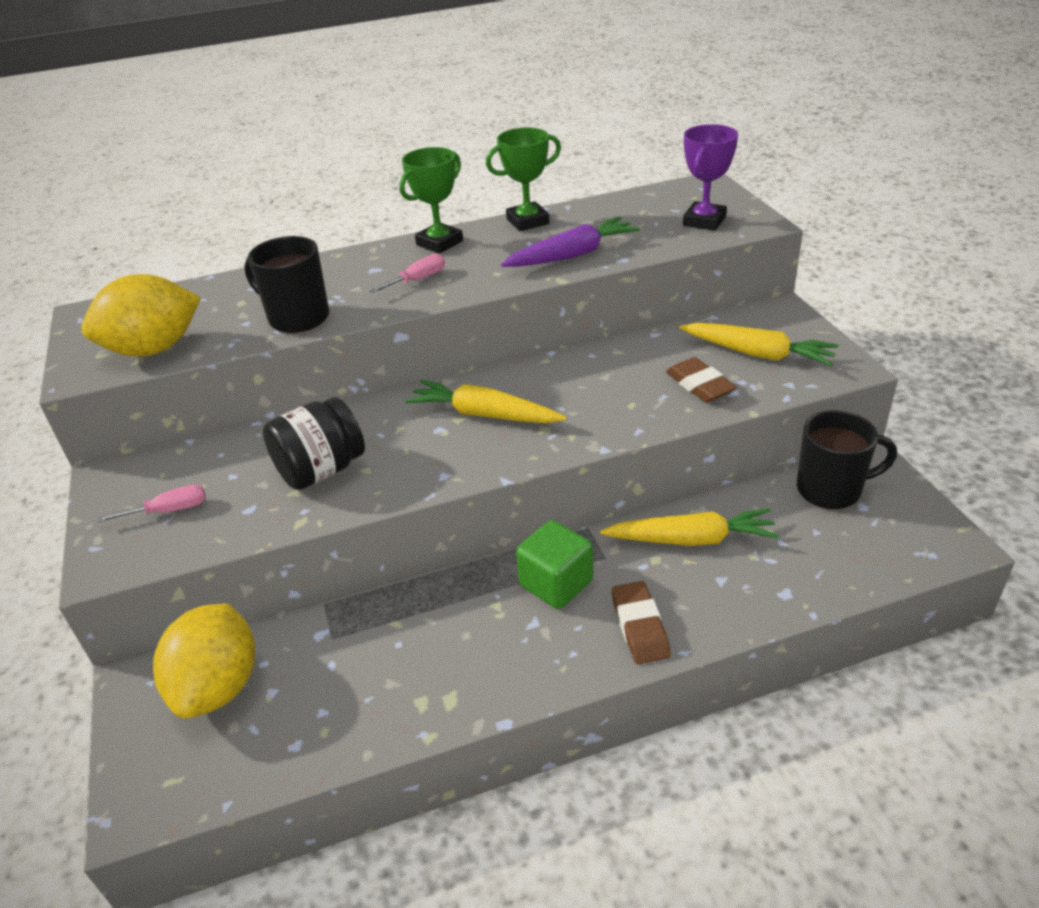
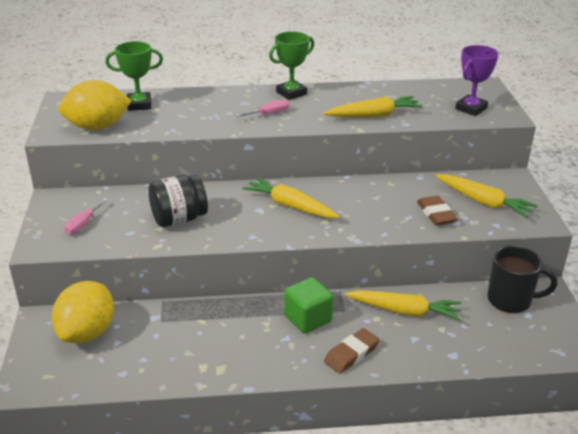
camera: 10 degrees right, 5 degrees down
(169, 511) = (83, 224): pink screwdriver -> pink screwdriver turned 120 degrees clockwise
(297, 317) = (187, 124): black mug -> none
(527, 221) = (353, 89): green trophy -> green trophy (139, 105)
(572, 255) = (374, 115): purple carrot -> yellow carrot
(639, 626) = (351, 354): brown eraser -> brown eraser turned 45 degrees clockwise

